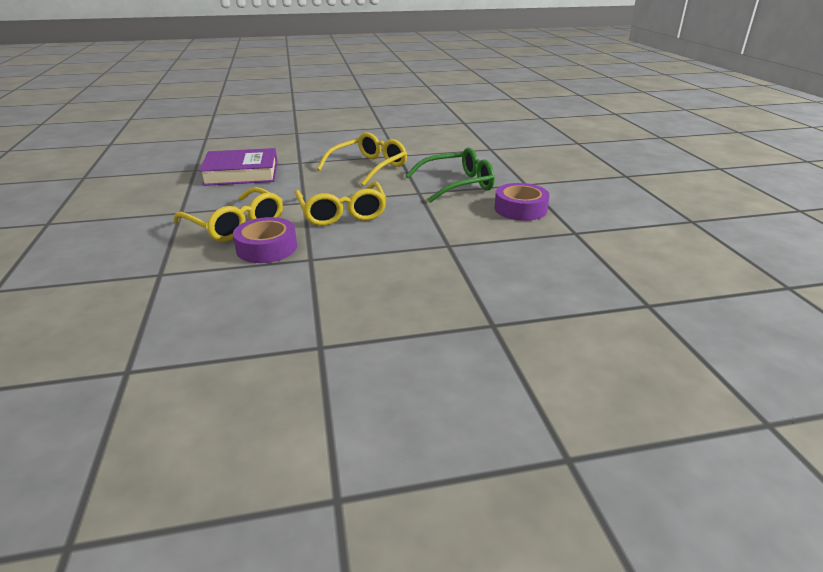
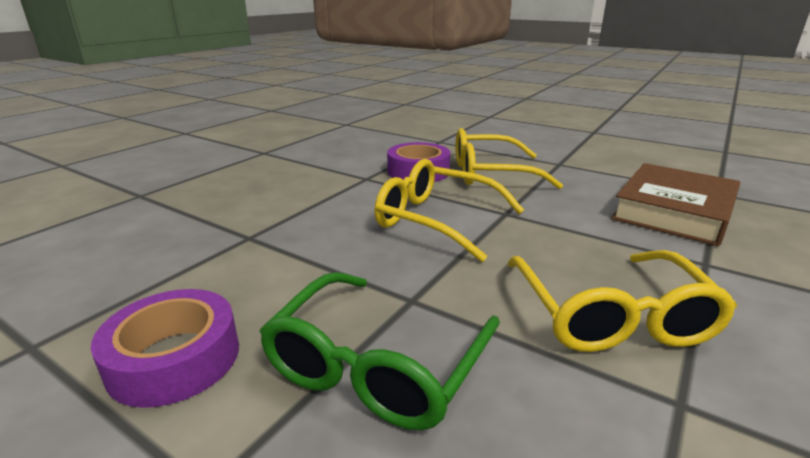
camera: 135 degrees right, 5 degrees down
(241, 173) = (673, 211): purple book -> brown book

